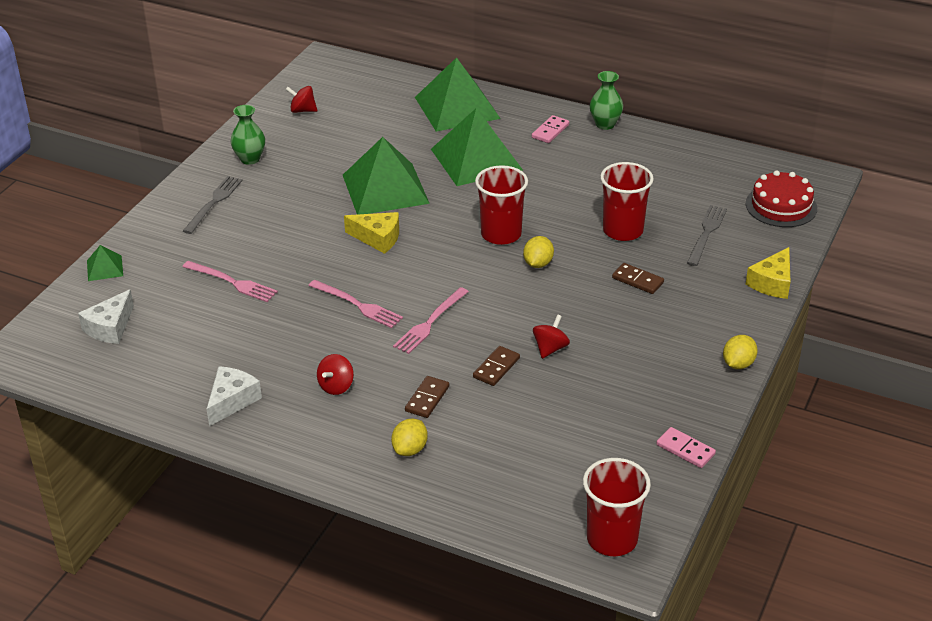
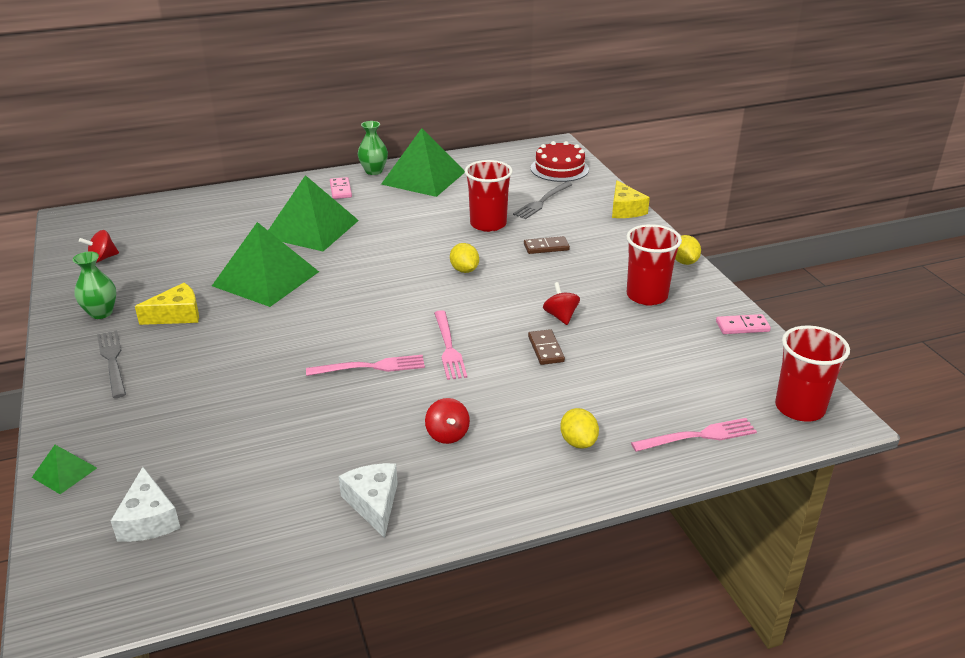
camera: 45 degrees left, 5 degrees down
(232, 282) = (227, 411): pink fork -> pink fork (698, 436)
(378, 238) = (313, 313): yellow cheese -> yellow cheese (177, 315)
(427, 399) = (532, 399): brown domino -> none
(457, 108) = (243, 204): green pyramid -> green pyramid (423, 178)
(501, 234) = (407, 265): red cup -> red cup (647, 296)
(706, 233) = (542, 202): grey fork -> grey fork turned 120 degrees counterclockwise

